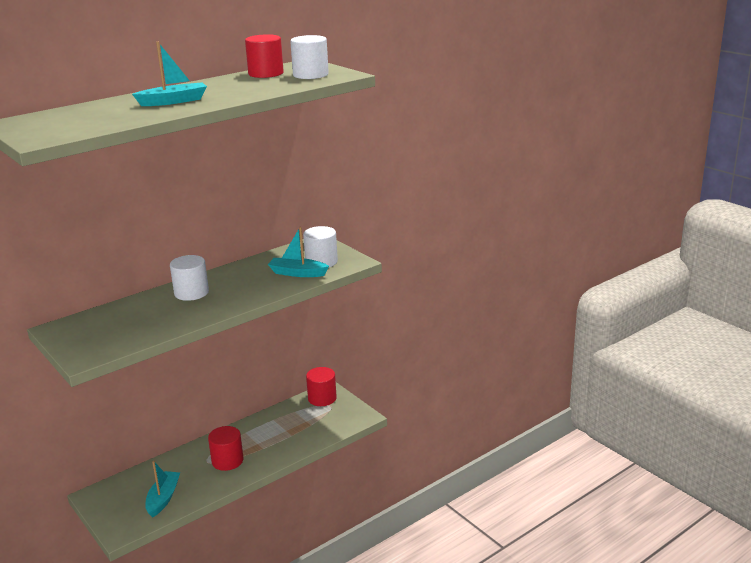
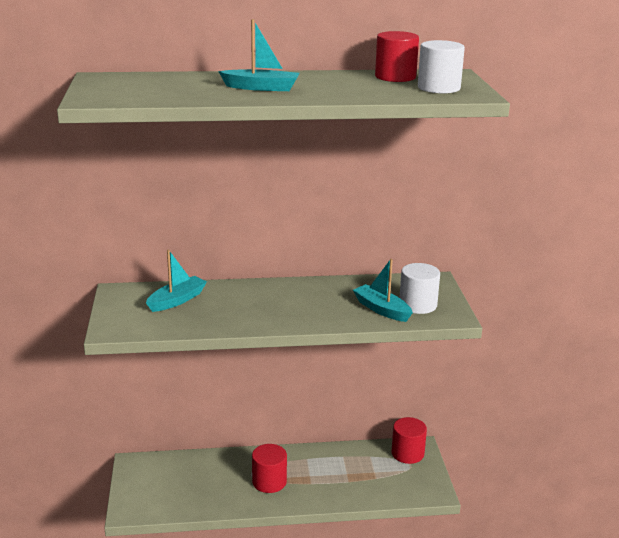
camera: 30 degrees right, 0 degrees up
(163, 498) = (186, 494): turquoise boat -> turquoise boat (177, 300)
(191, 293) = (262, 296): white cylinder -> none

